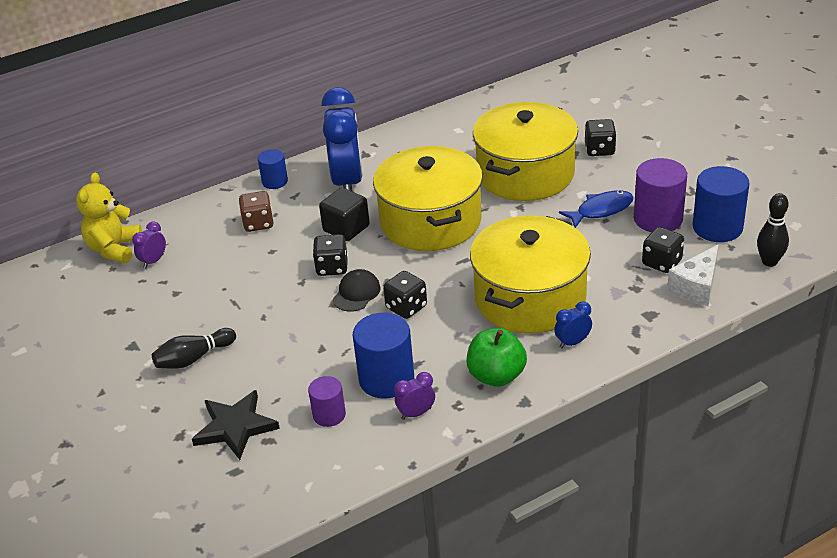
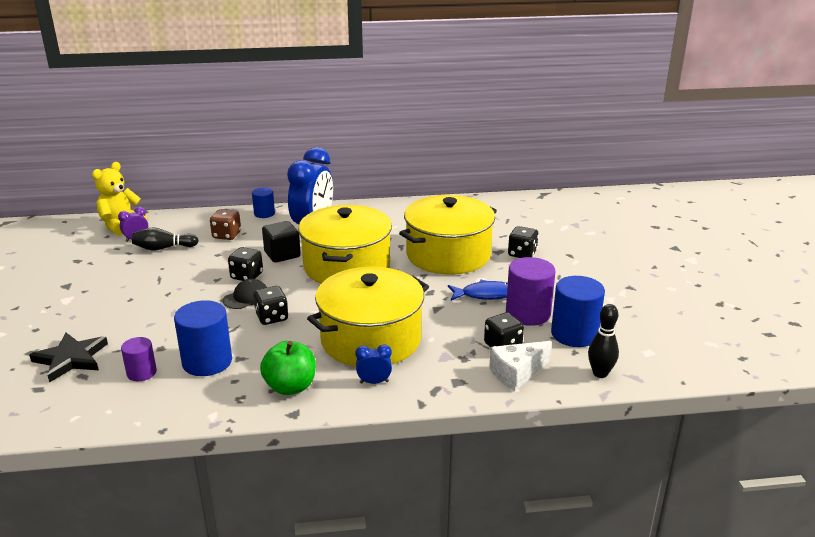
camera: 20 degrees right, 10 degrees down
(194, 358) = (95, 305): black bowling pin -> black bowling pin (163, 248)
(416, 413) = (203, 393): purple clock -> none

